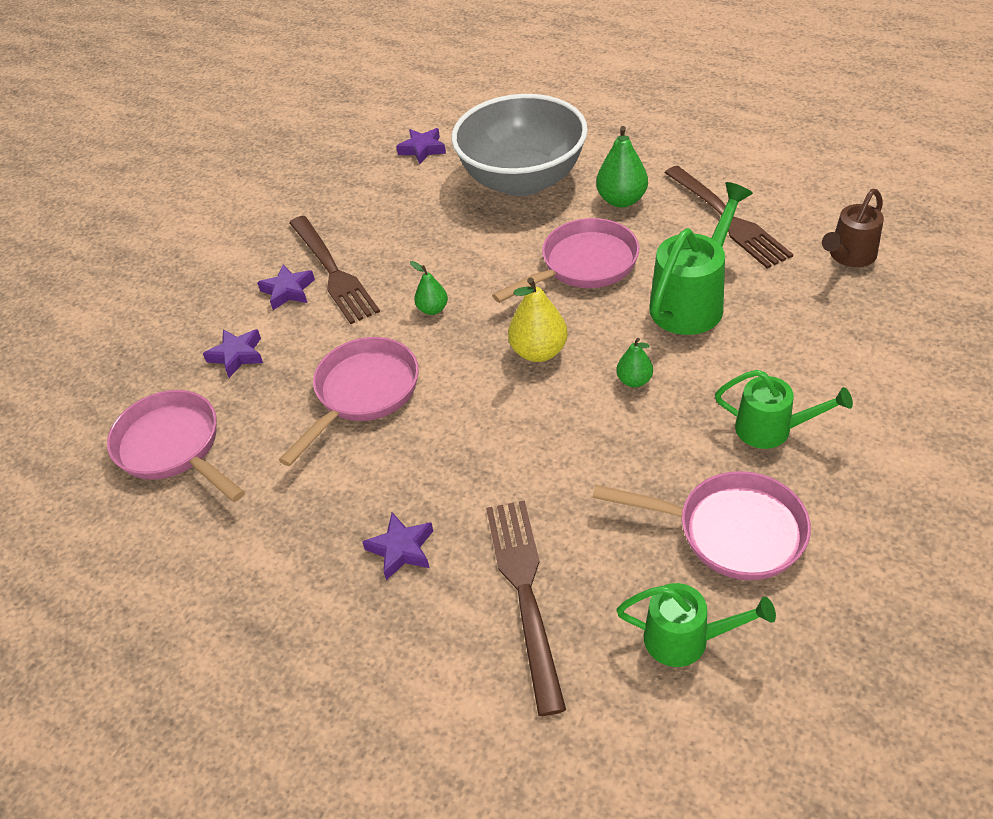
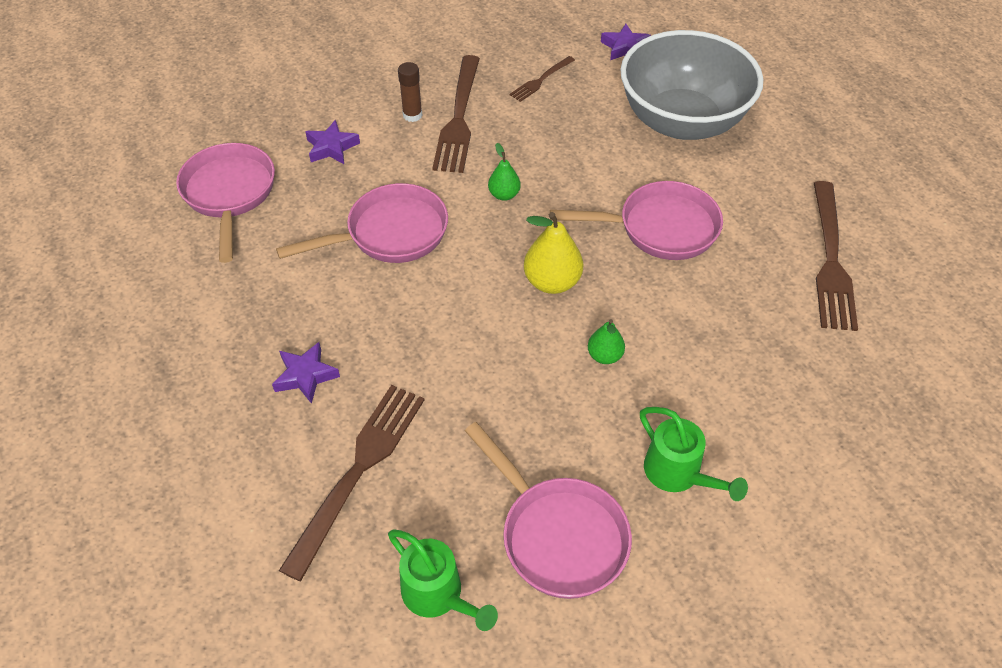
camera: 30 degrees right, 5 degrees up
(288, 291) = (412, 115): purple star -> brown glue stick
(376, 208) = (541, 80): none -> brown fork
(621, 200) = (751, 187): green pear -> none
(693, 301) = (723, 317): green watering can -> none
(848, 256) = (912, 363): brown watering can -> none

